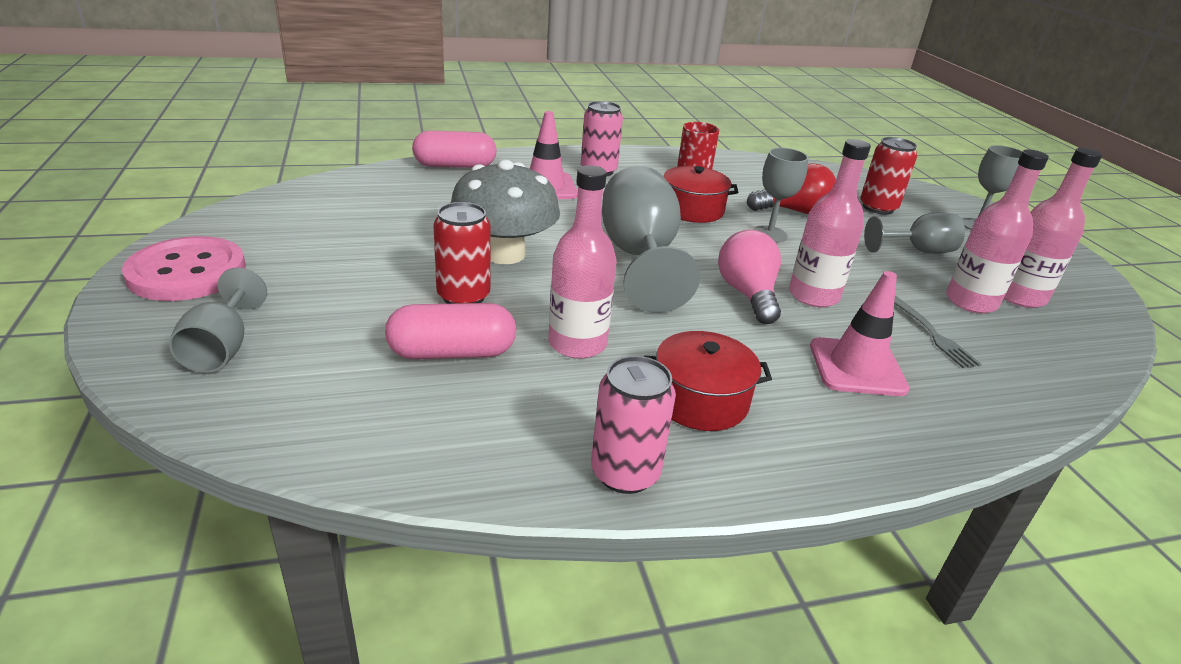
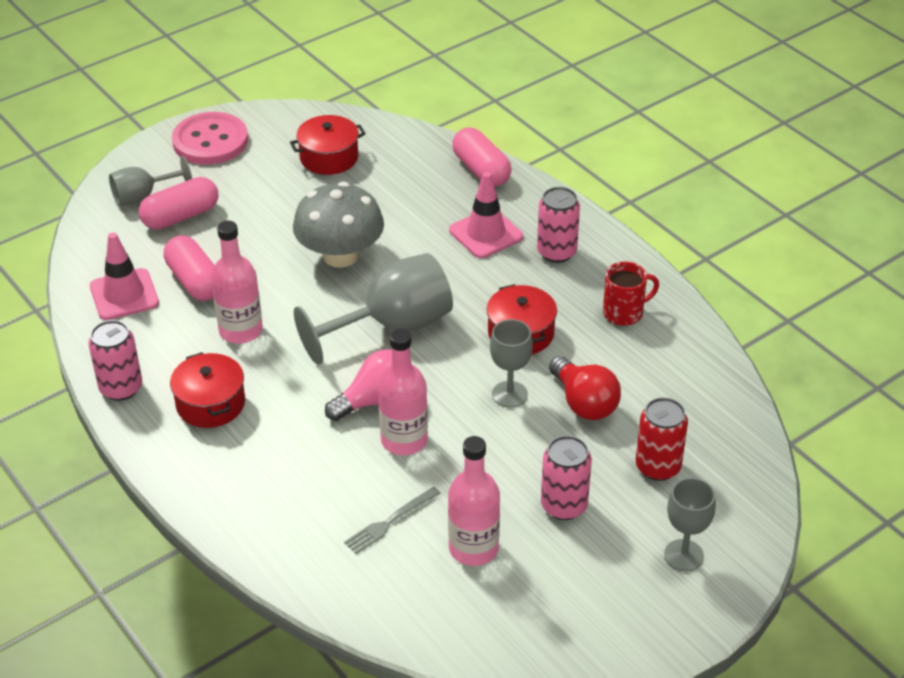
camera: 70 degrees right, 10 degrees up
(307, 330) = (180, 216): none -> pink capsule
(334, 218) = (329, 157): none -> red pot
(463, 296) = (264, 260): red can -> none
(857, 367) = (303, 478): pink traffic cone -> pink traffic cone (124, 295)
(917, 251) = (564, 505): grey goblet -> pink can
(1019, 297) = (514, 586): pink bottle -> none

